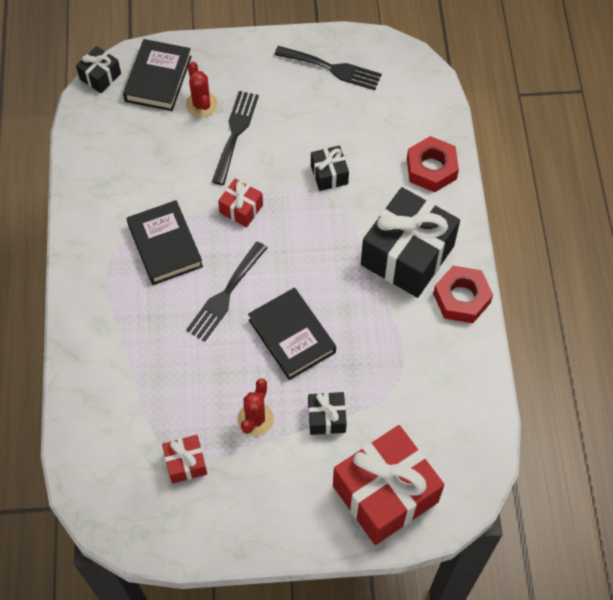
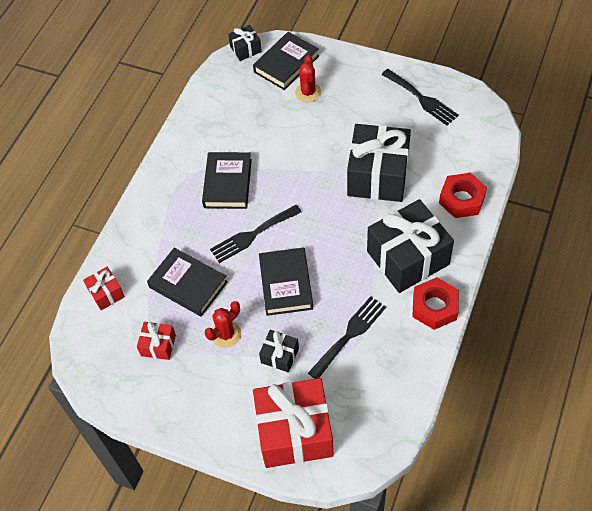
camera: 30 degrees right, 5 degrees down
(182, 380) = (188, 285): none -> black book
(235, 133) = (322, 121): black fork -> black fork (349, 334)
(241, 209) = (297, 177): red gift -> red gift (106, 293)
(329, 174) = (378, 175): black gift -> black gift, size x2.15

